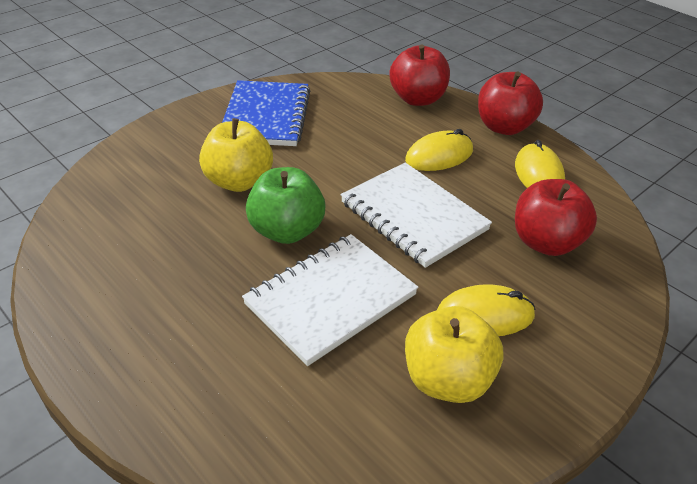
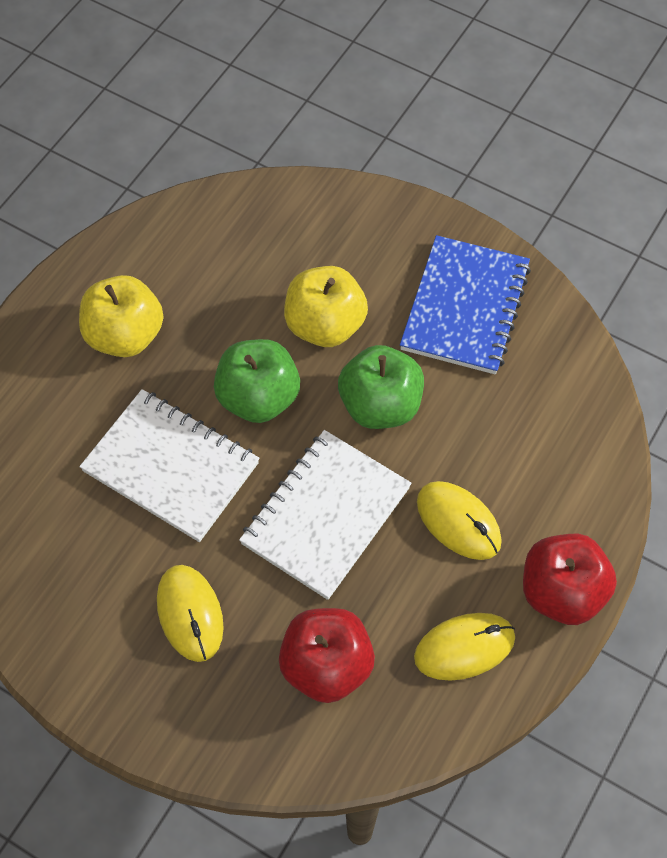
camera: 75 degrees right, 20 degrees up
(266, 116) = (465, 307): blue notebook -> blue notebook turned 60 degrees counterclockwise
(327, 170) = (380, 405): none -> green apple
(417, 99) = (587, 470): red apple -> none
(447, 380) = (98, 591): yellow apple -> yellow apple (125, 335)

